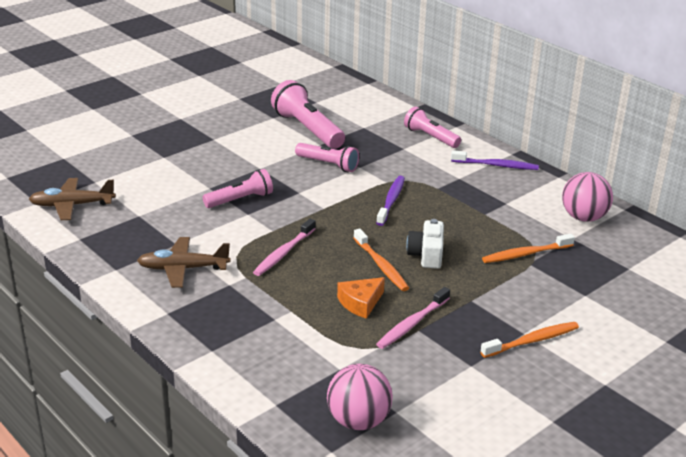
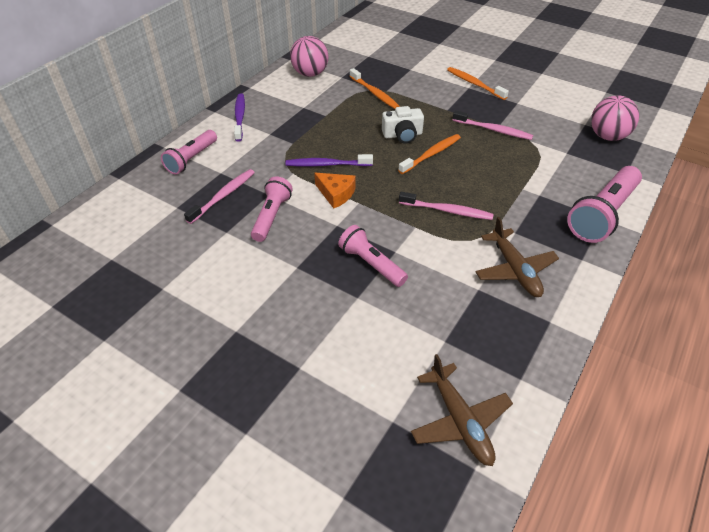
camera: 105 degrees left, 15 degrees up
(307, 129) = (191, 250): pink flashlight -> pink flashlight (602, 215)
(360, 303) = (487, 156): orange cheese -> orange cheese (336, 194)
(368, 147) = (223, 196): none -> pink toothbrush

